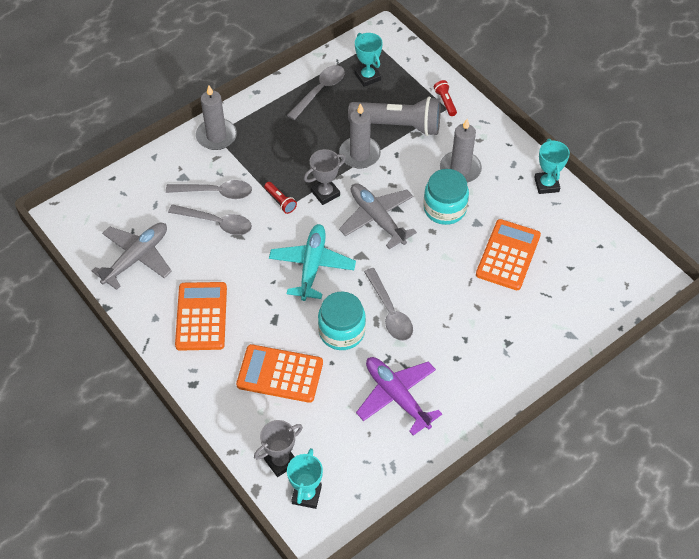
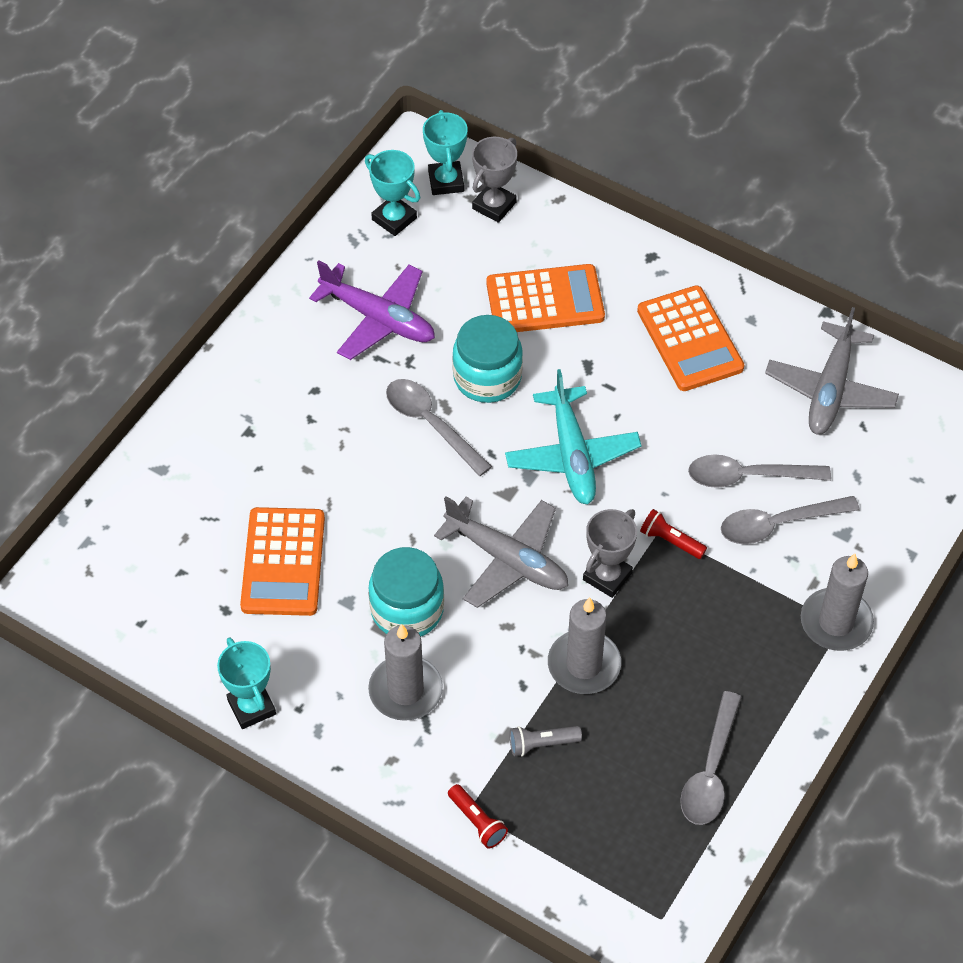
camera: 160 degrees right, 0 degrees up
(368, 77) = (639, 831): turquoise trophy -> turquoise trophy (394, 219)
(398, 125) = (542, 744): grey flashlight -> grey flashlight, size x0.42

